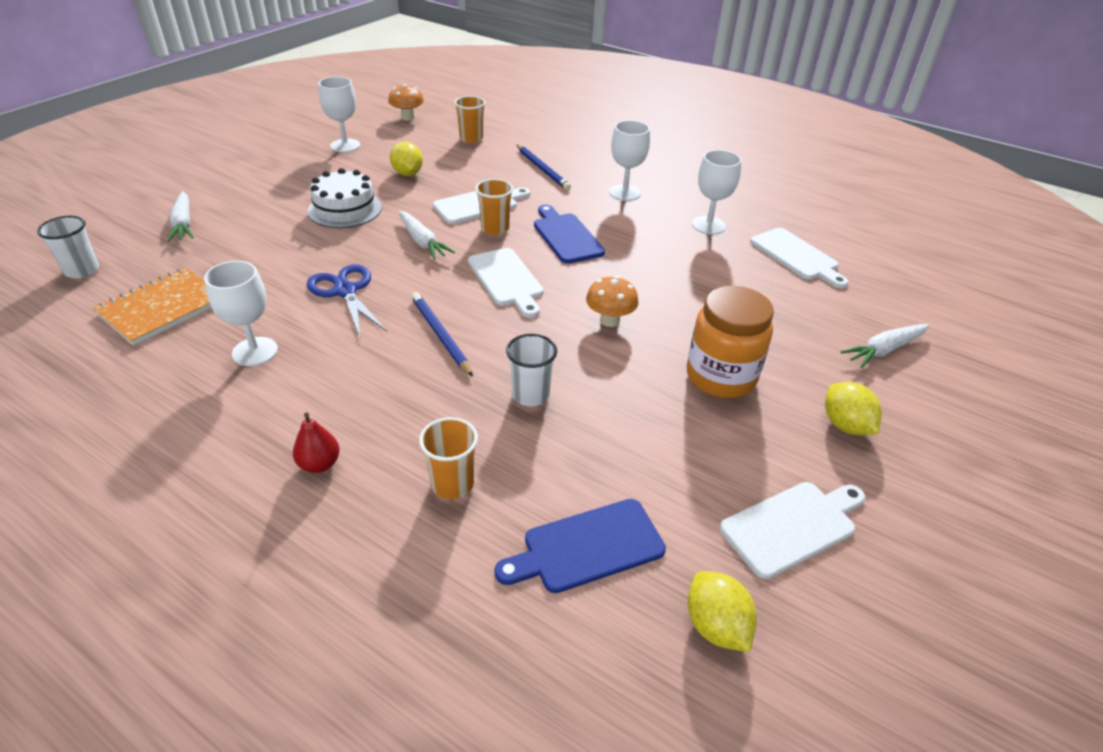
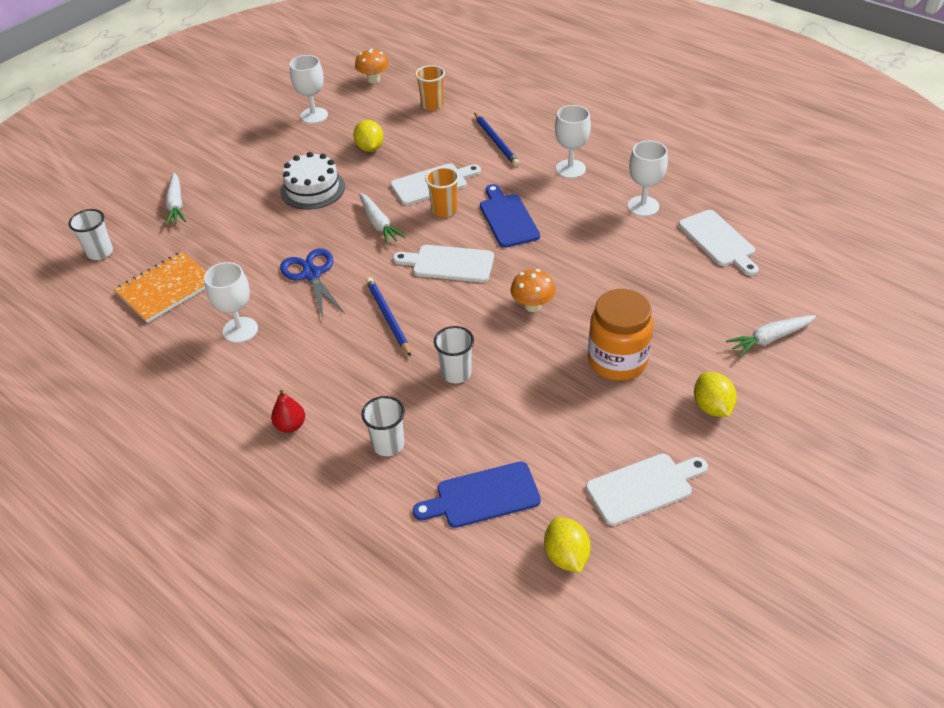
camera: 10 degrees right, 5 degrees up
(452, 484) = (388, 444): orange cup -> white cup
(507, 279) = (449, 264): white cutting board -> white cutting board turned 120 degrees clockwise

